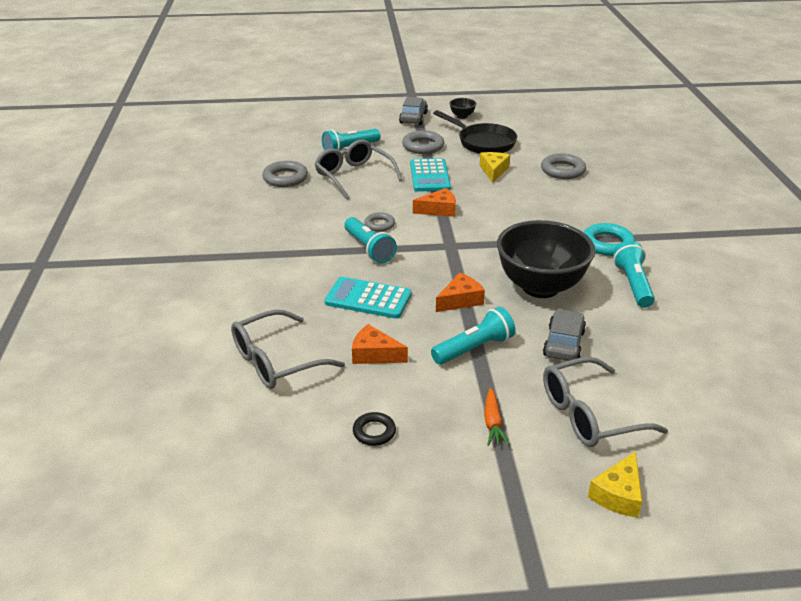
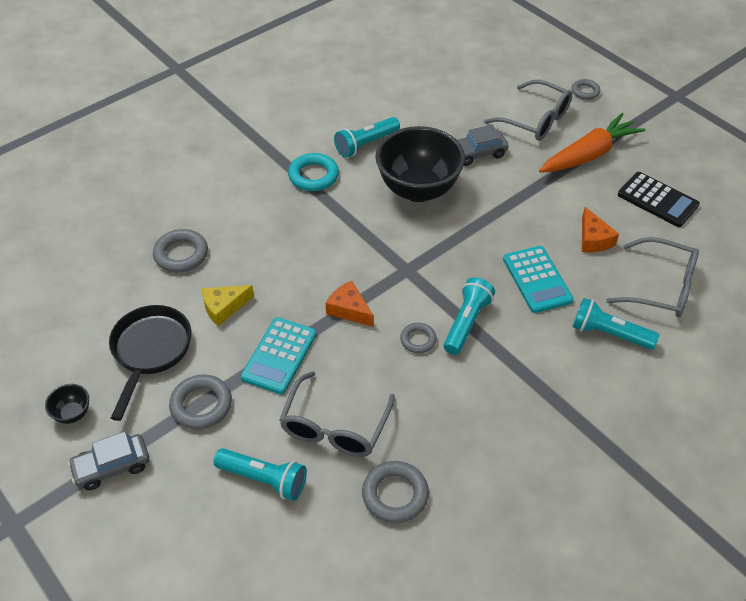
camera: 125 degrees left, 15 degrees up
(374, 432) = (657, 200): black ring -> black calculator
(429, 176) = (279, 356): turquoise calculator -> turquoise calculator turned 150 degrees clockwise
(460, 300) = (481, 225): orange cheese -> none
(474, 348) = (530, 192): turquoise flashlight -> turquoise flashlight (609, 333)
(493, 423) = (589, 154): orange carrot -> orange carrot, size x2.20
(618, 494) = (585, 91): yellow cheese -> grey ring

